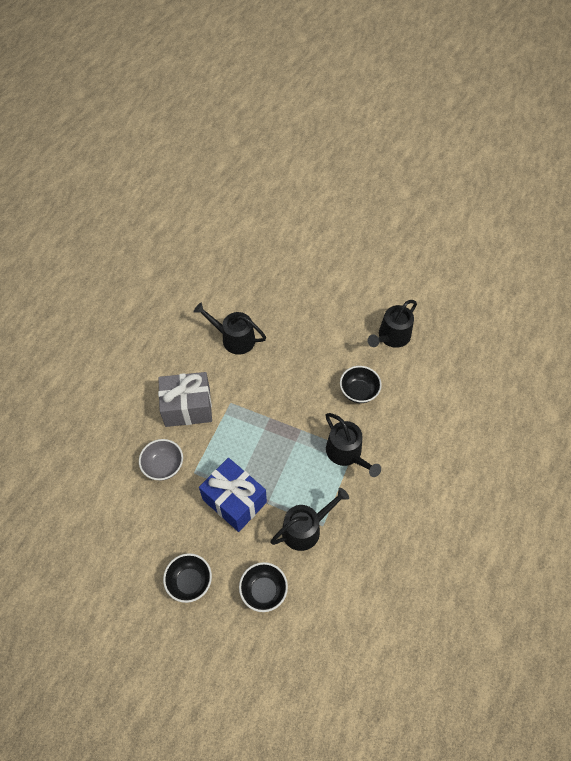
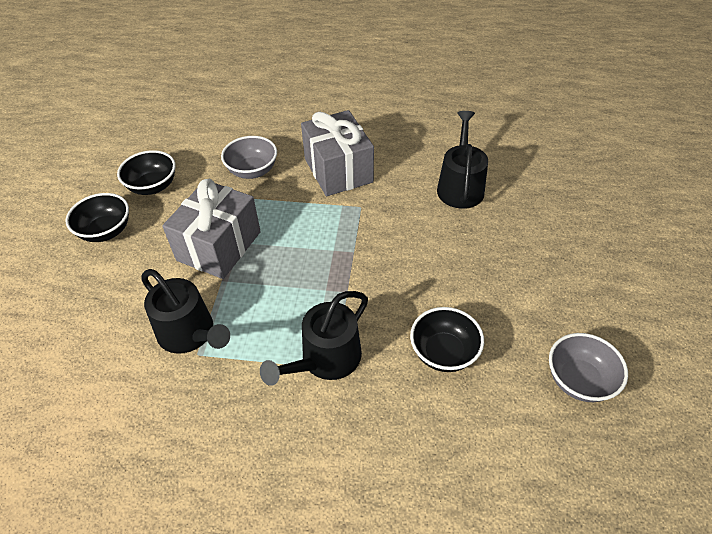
camera: 75 degrees right, 10 degrees down
(234, 501) = (219, 246): blue gift -> grey gift
(263, 591) = (95, 307): black bowl -> black bowl (153, 186)
(391, 337) = (579, 380): black watering can -> grey bowl

